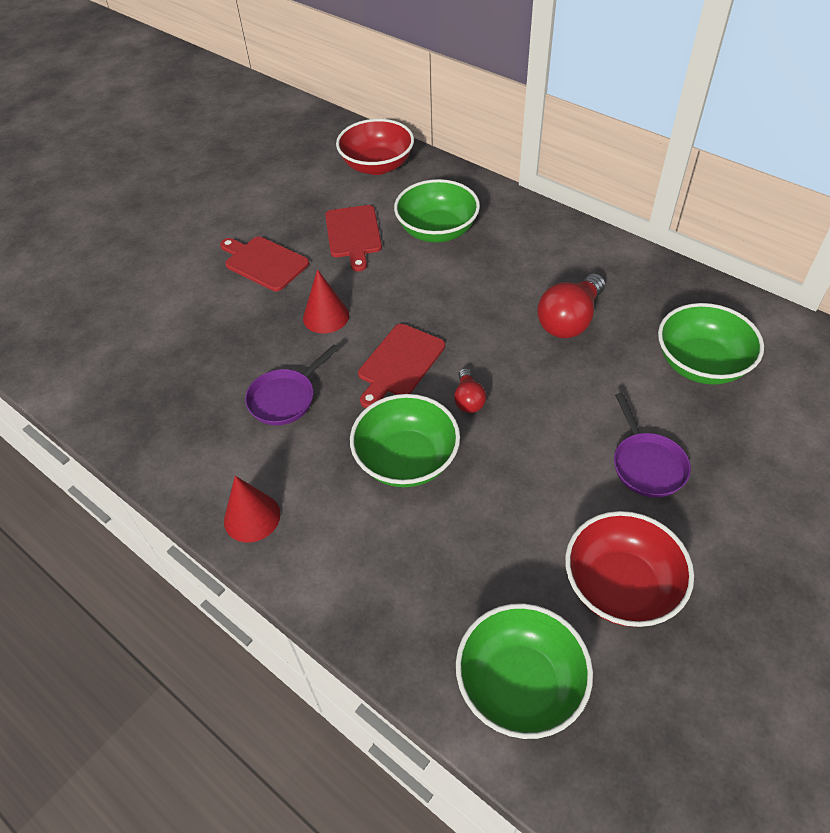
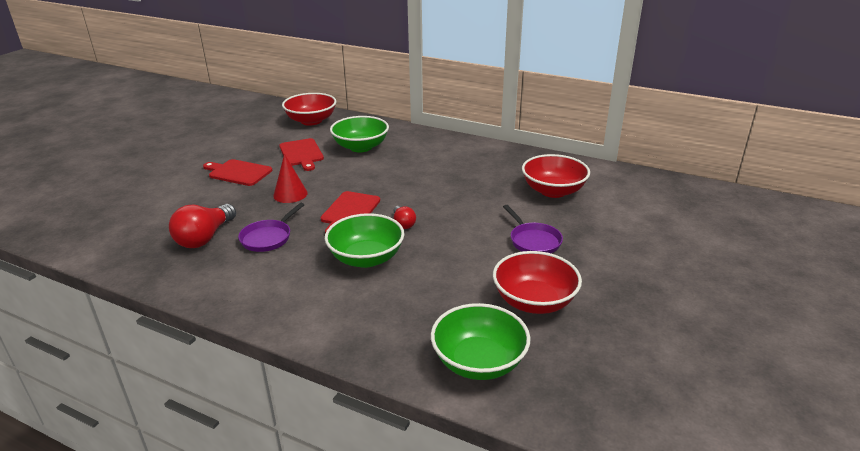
camera: 15 degrees left, 20 degrees down
(252, 517) = (255, 302): red cone -> none
(569, 320) = (462, 180): red light bulb -> red light bulb (205, 238)
(701, 364) = (553, 191): green bowl -> red bowl

